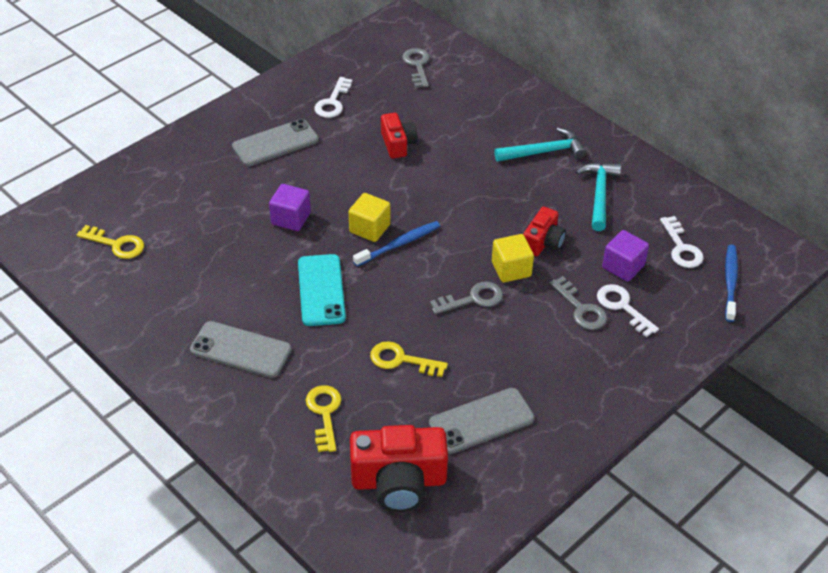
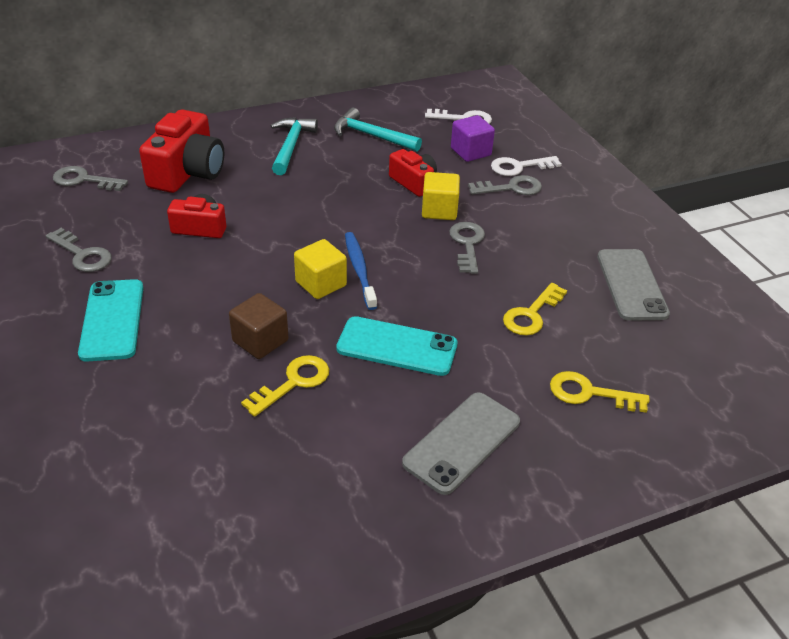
camera: 70 degrees left, 5 degrees down
(116, 244) = (185, 534): yellow key -> yellow key (294, 382)
(275, 143) = (112, 320): grey phone -> turquoise phone
(291, 218) = (260, 341): purple cube -> brown cube
(332, 102) = (82, 255): white key -> grey key
(399, 481) = (698, 361): red camera -> red camera (187, 172)
(730, 282) = (515, 111): blue toothbrush -> none

